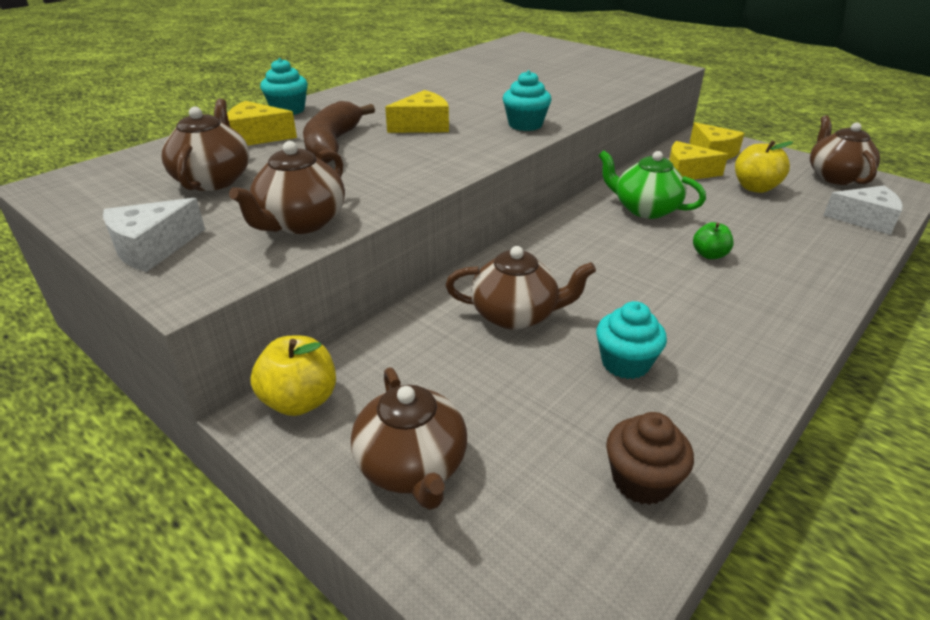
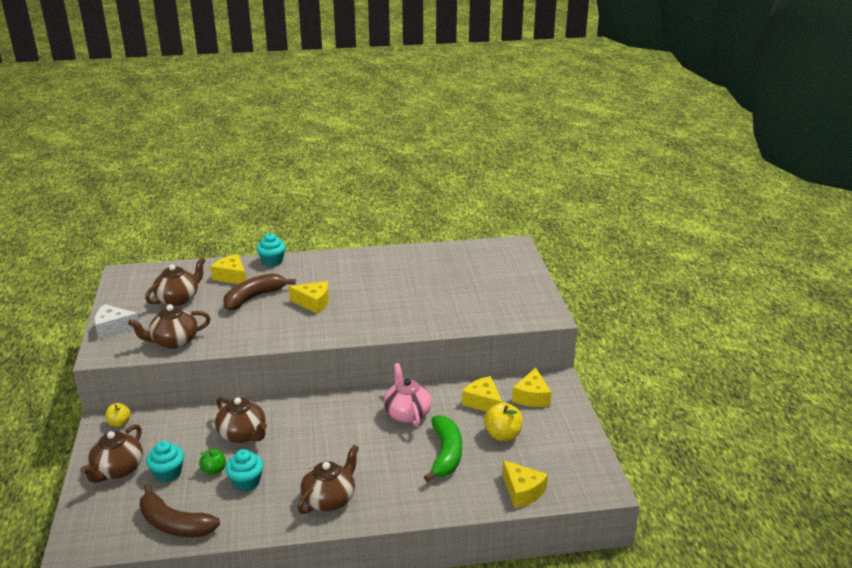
camera: 40 degrees right, 5 degrees down
(300, 401) = (119, 423): yellow apple -> yellow apple, size x0.64
(525, 125) = (363, 326): turquoise cupcake -> turquoise cupcake (168, 473)
(641, 481) = (174, 524): brown cupcake -> brown banana
(645, 209) = (407, 413): green teapot -> pink teapot
(709, 255) = (385, 458): green apple -> green apple (214, 470)
(749, 224) = (446, 454): none -> green banana
(835, 177) = (576, 456): brown teapot -> brown teapot (330, 498)
(865, 219) = (522, 491): white cheese -> yellow cheese

